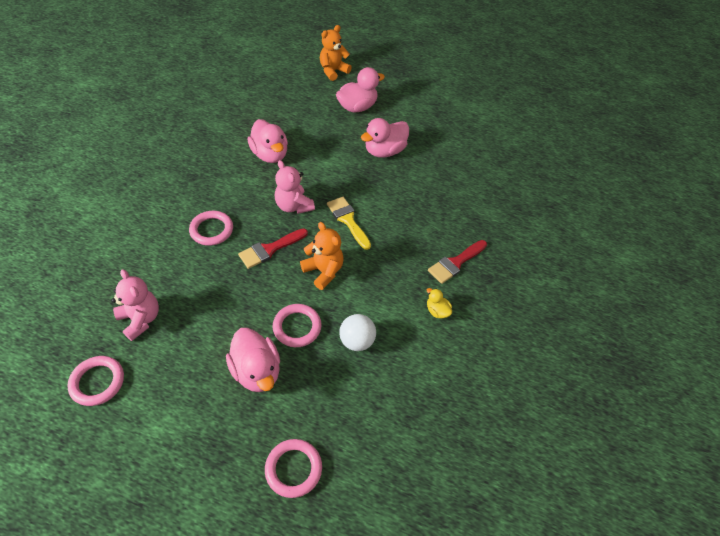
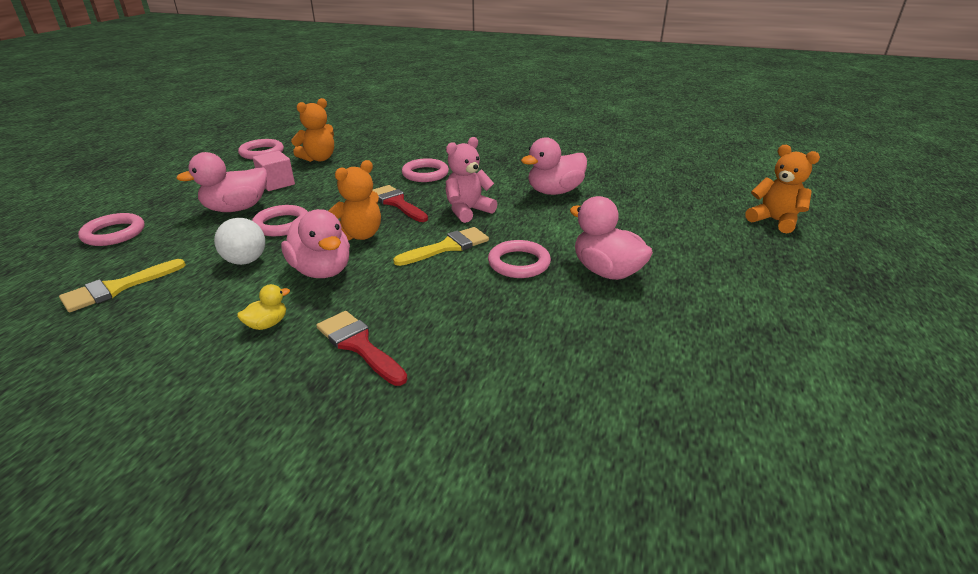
camera: 90 degrees right, 20 degrees down
(140, 319) = (319, 159): pink teddy bear -> orange teddy bear
(202, 348) = (276, 183): none -> pink cube
(357, 107) = (700, 244): pink duck -> pink duck (322, 271)
(372, 187) = (519, 263): none -> pink ring
(392, 422) = (117, 288): none -> yellow brush

